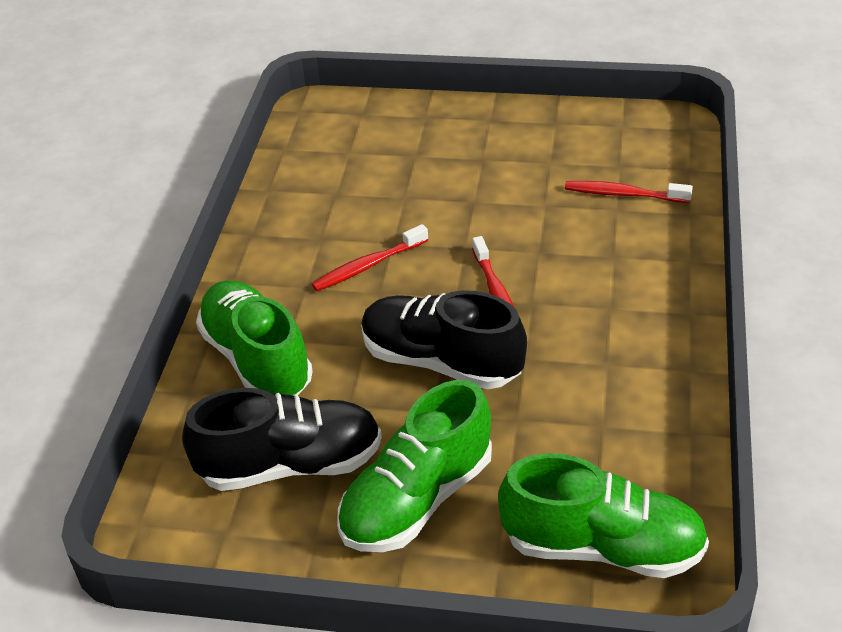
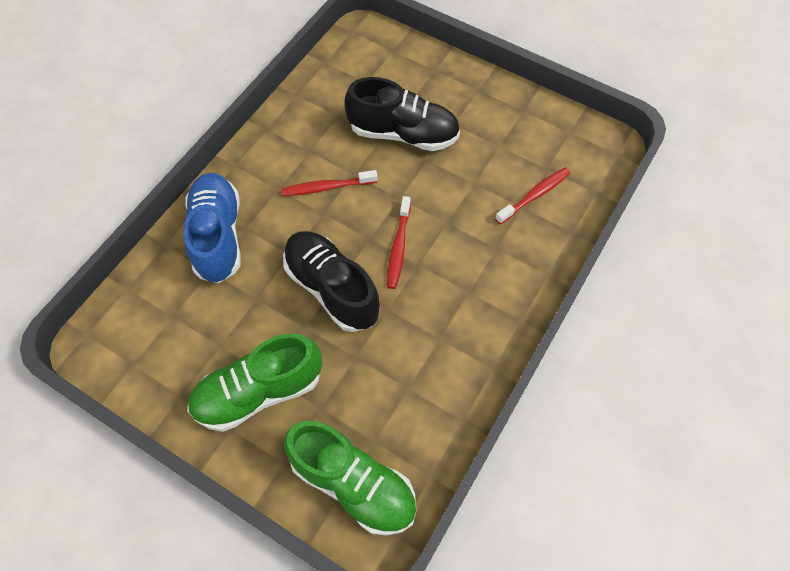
camera: 20 degrees right, 20 degrees up
(257, 359) = (218, 236): green shoe -> blue shoe
(291, 464) = (196, 329): black shoe -> black shoe (403, 134)
(623, 194) = (534, 195): red toothbrush -> red toothbrush turned 105 degrees clockwise

